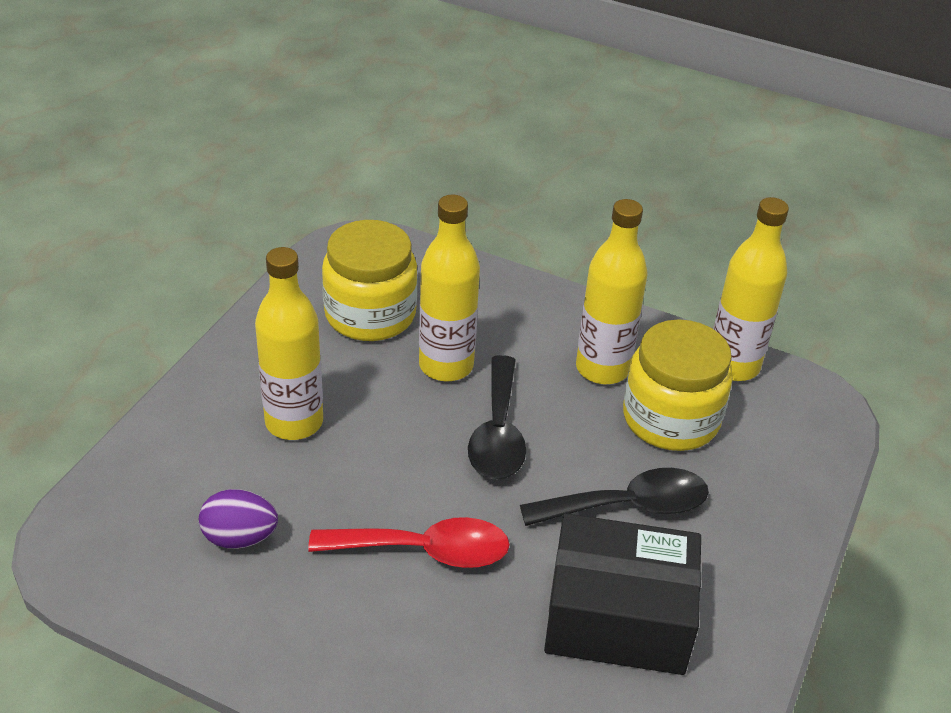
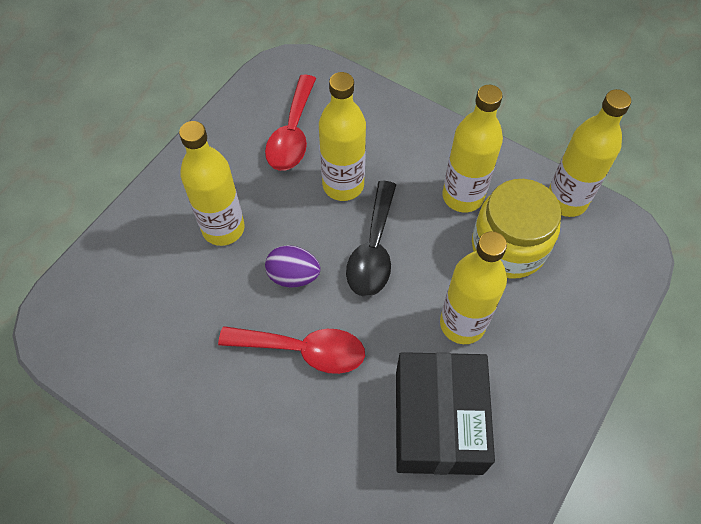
camera: 10 degrees right, 20 degrees up
(240, 538) = (172, 327): purple egg -> purple egg (293, 276)
(370, 314) = (292, 134): yellow jar -> red spoon
(618, 617) = (438, 421): black box -> black box turned 75 degrees clockwise
(628, 506) = (462, 324): black spoon -> yellow bottle

